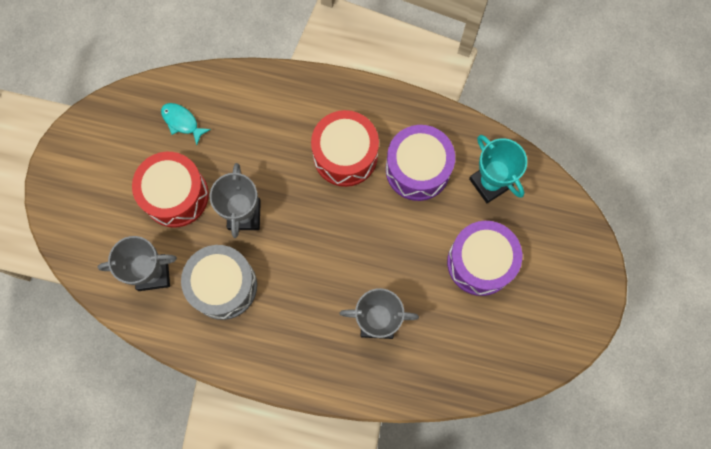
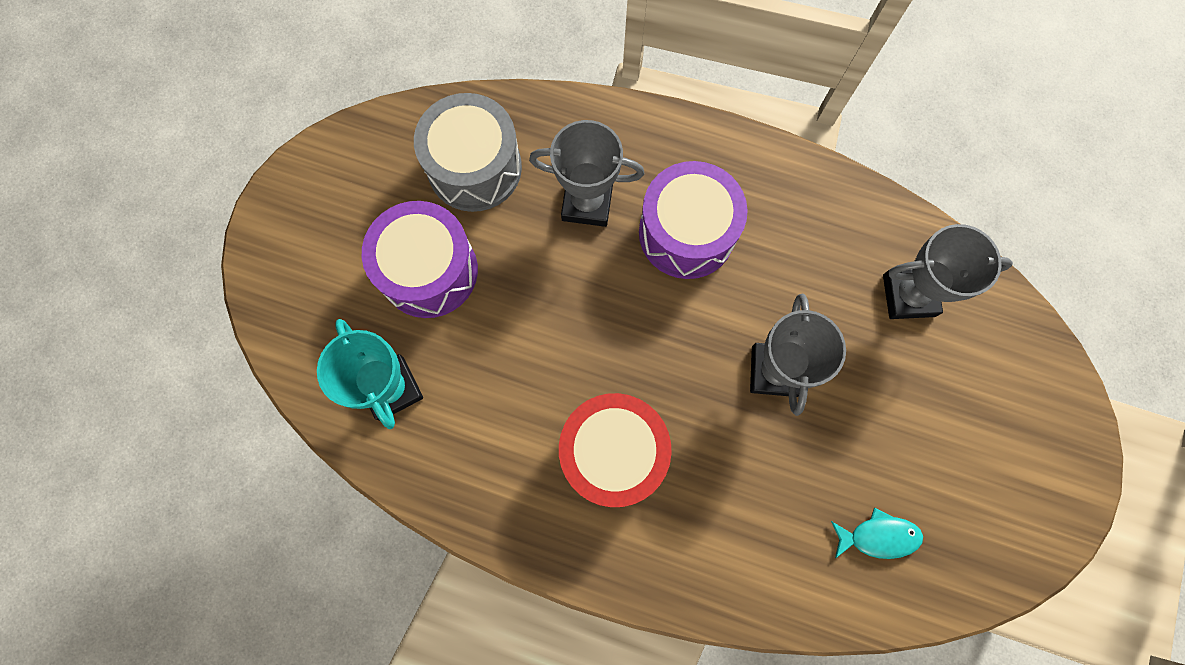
camera: 175 degrees left, 0 degrees up
(176, 195) = (881, 411): red drum -> none
(182, 122) = (878, 536): turquoise fish -> turquoise fish turned 45 degrees counterclockwise
(223, 286) = (804, 269): grey drum -> grey drum (474, 167)
(417, 169) = (501, 420): purple drum -> purple drum (686, 233)

